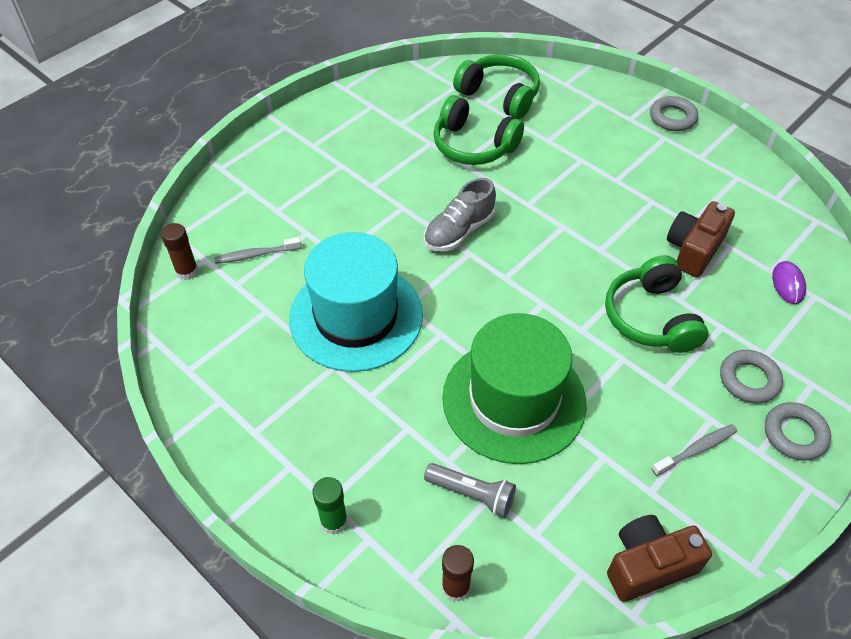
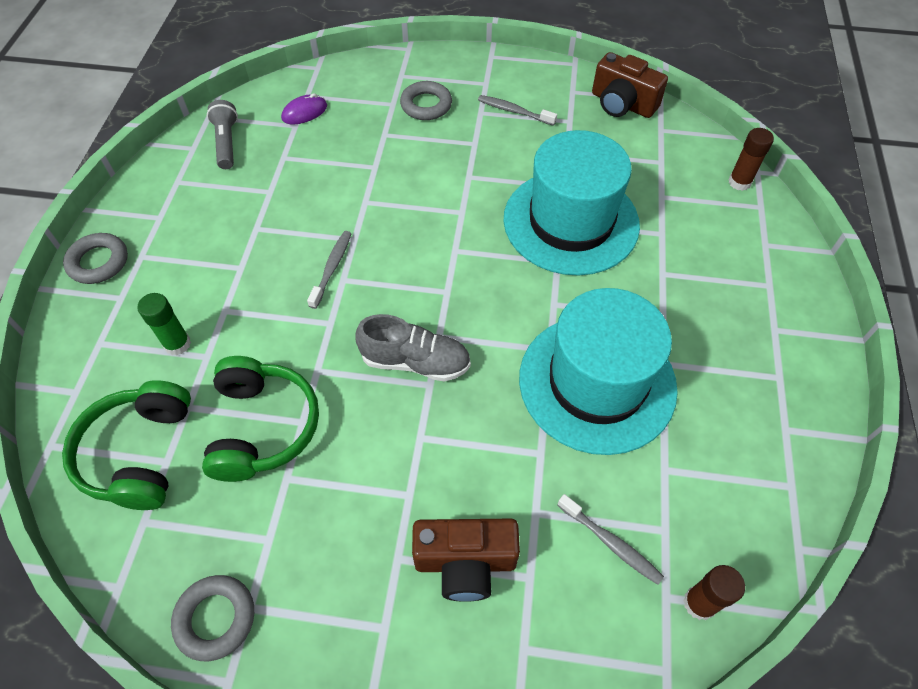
camera: 125 degrees left, 5 degrees up
(334, 521) = (778, 272): green glue stick -> green glue stick (177, 344)
(472, 494) = (671, 206): grey flashlight -> grey flashlight (227, 143)
(514, 400) = (571, 222): green hat -> turquoise hat
(579, 225) = (332, 268): none -> grey toothbrush
(651, 317) = (410, 176): green headphones -> none
(694, 249) = (305, 178): brown camera -> brown camera (465, 562)
(794, 434) = (455, 72): grey ring -> grey ring (215, 618)

